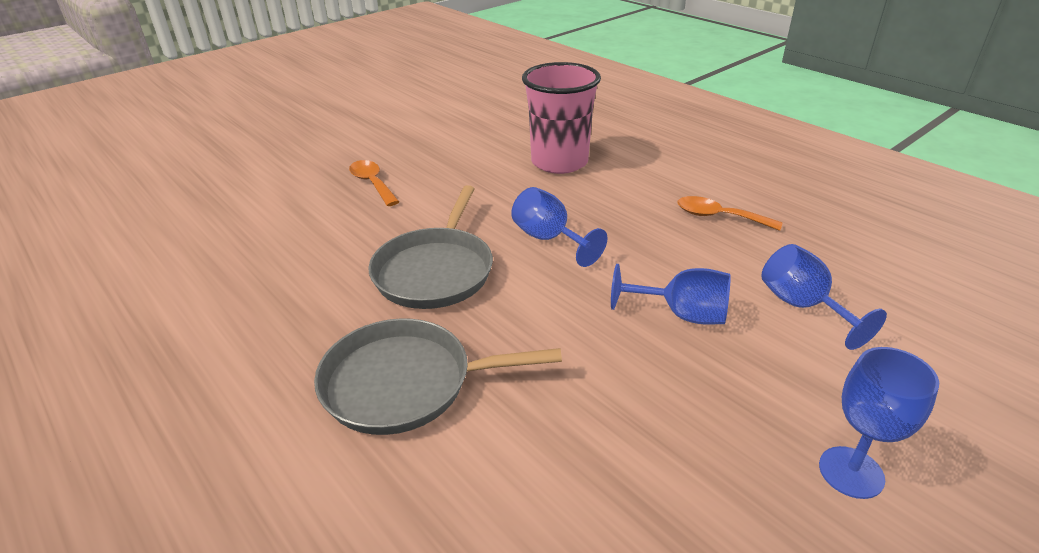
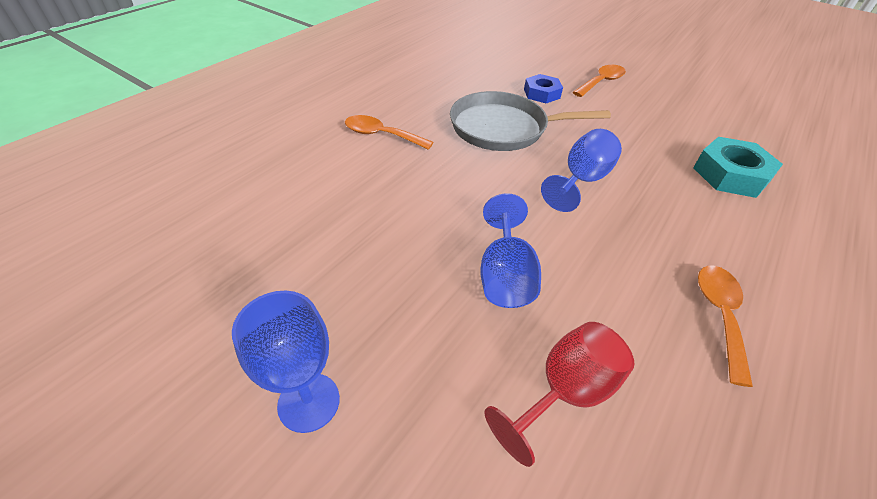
camera: 75 degrees right, 10 degrees up
(373, 228) = (541, 93): none -> blue nut
(405, 383) = (381, 135): grey pan -> orange spoon
(559, 162) = (730, 175): pink cup -> turquoise nut
(802, 306) = (565, 392): blue goblet -> red goblet

